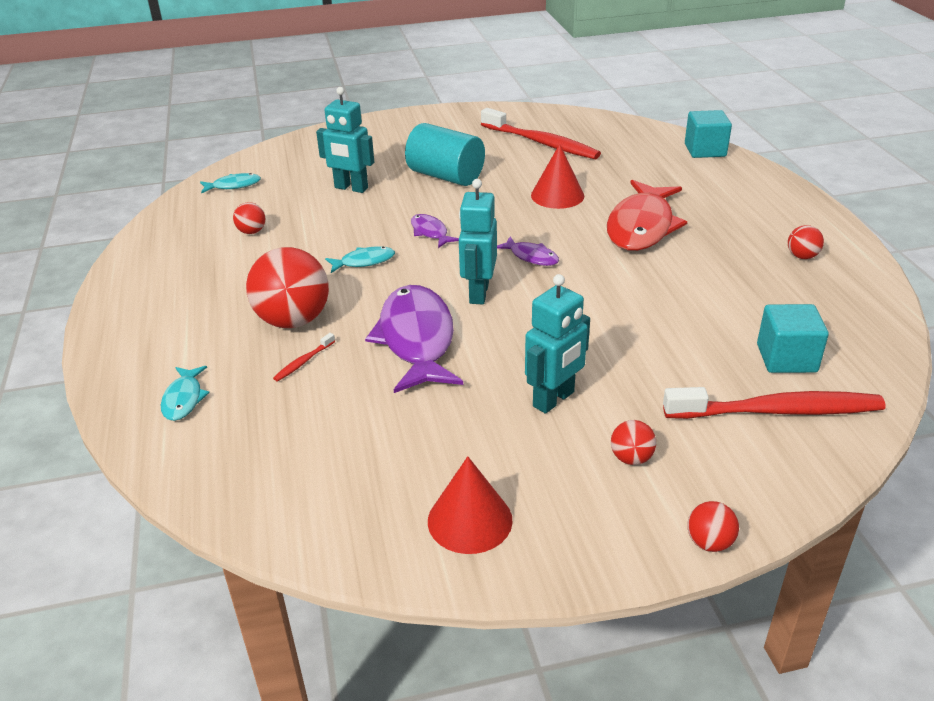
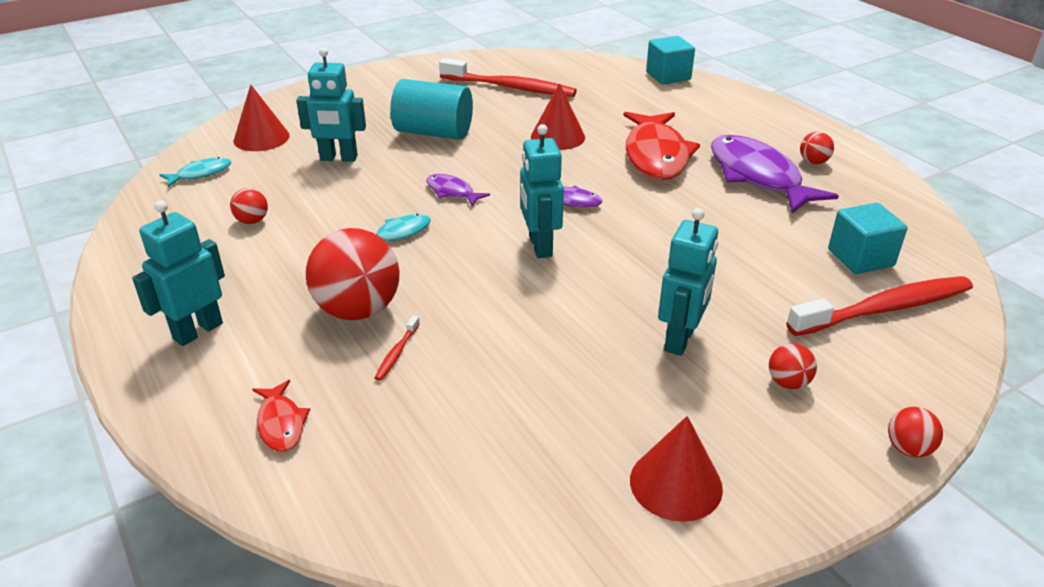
camera: 20 degrees left, 0 degrees up
(163, 314) = (197, 331): none -> turquoise robot
(184, 399) = (281, 424): turquoise fish -> red fish
(298, 161) = (261, 138): none -> red cone
(416, 340) = (505, 305): purple fish -> purple fish (758, 176)

